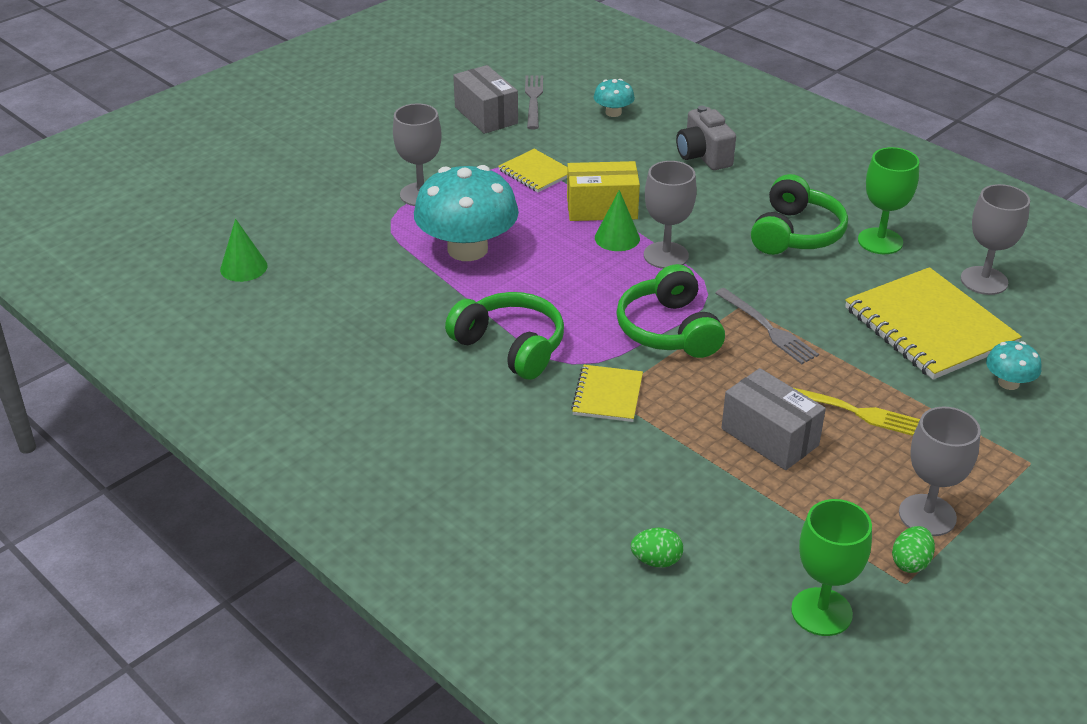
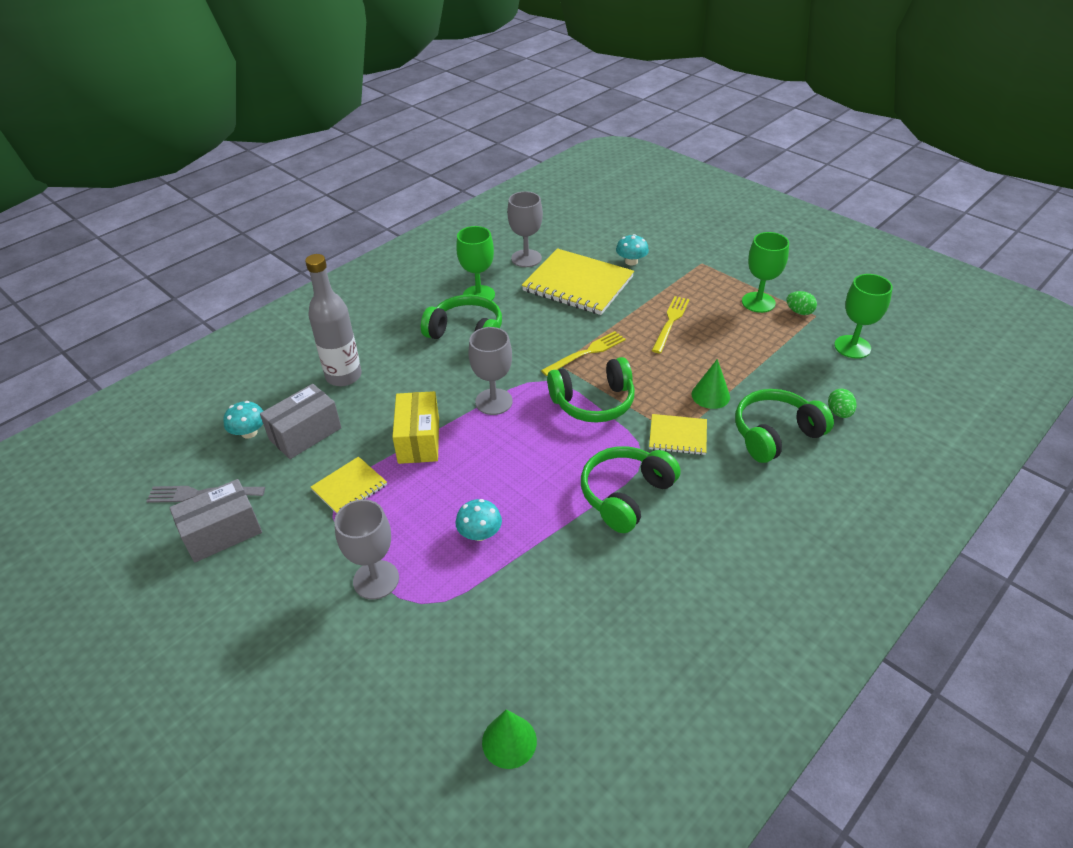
camera: 90 degrees left, 5 degrees up
(467, 249) = (480, 533): turquoise mushroom -> turquoise mushroom, size x0.46
(610, 485) = (775, 434): none -> green headphones
(617, 238) = (466, 430): green cone -> green cone (710, 395)
(703, 156) = (343, 376): grey camera -> grey bottle
(767, 328) = (586, 353): grey fork -> yellow fork
(769, 437) = (705, 358): grey box -> grey box (305, 434)
(927, 515) = (758, 302): grey goblet -> green goblet
(929, 326) = (578, 284): yellow notebook -> yellow notebook turned 60 degrees clockwise

